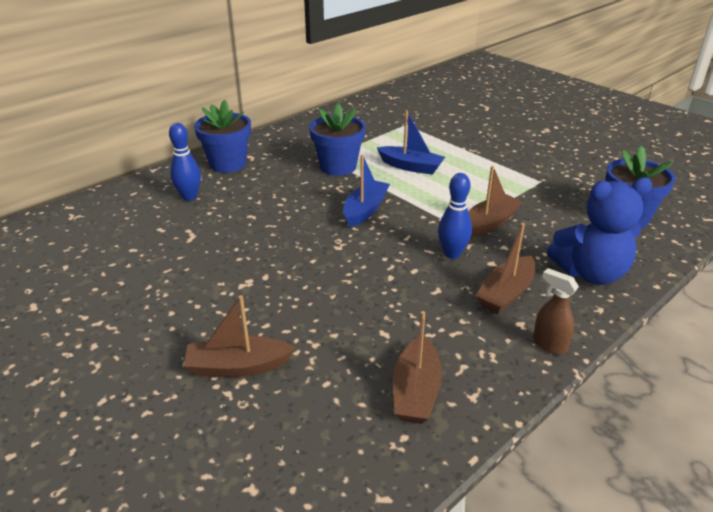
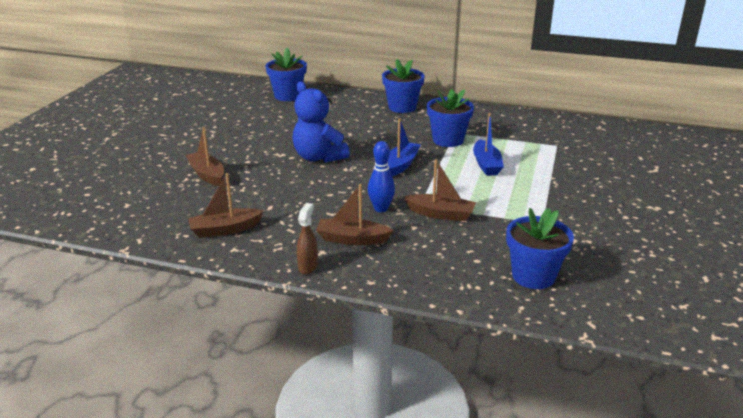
camera: 60 degrees right, 5 degrees down
(79, 225) = (288, 96): none -> blue flower pot
(189, 197) = (349, 110): blue bowling pin -> none
(365, 210) = (401, 165): blue boat -> blue boat turned 60 degrees counterclockwise
(590, 273) = (417, 270): blue teddy bear -> blue teddy bear (319, 157)

